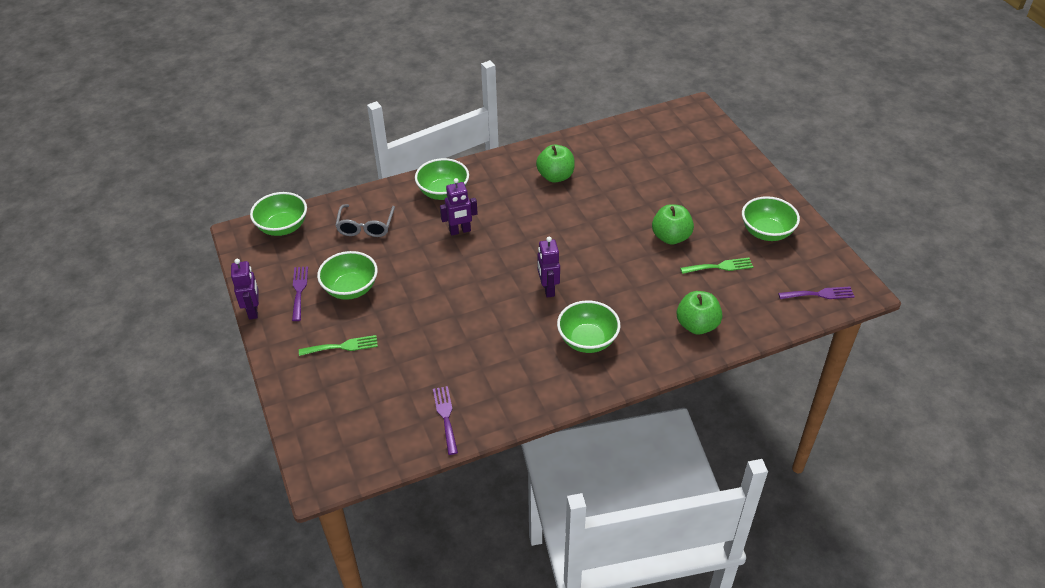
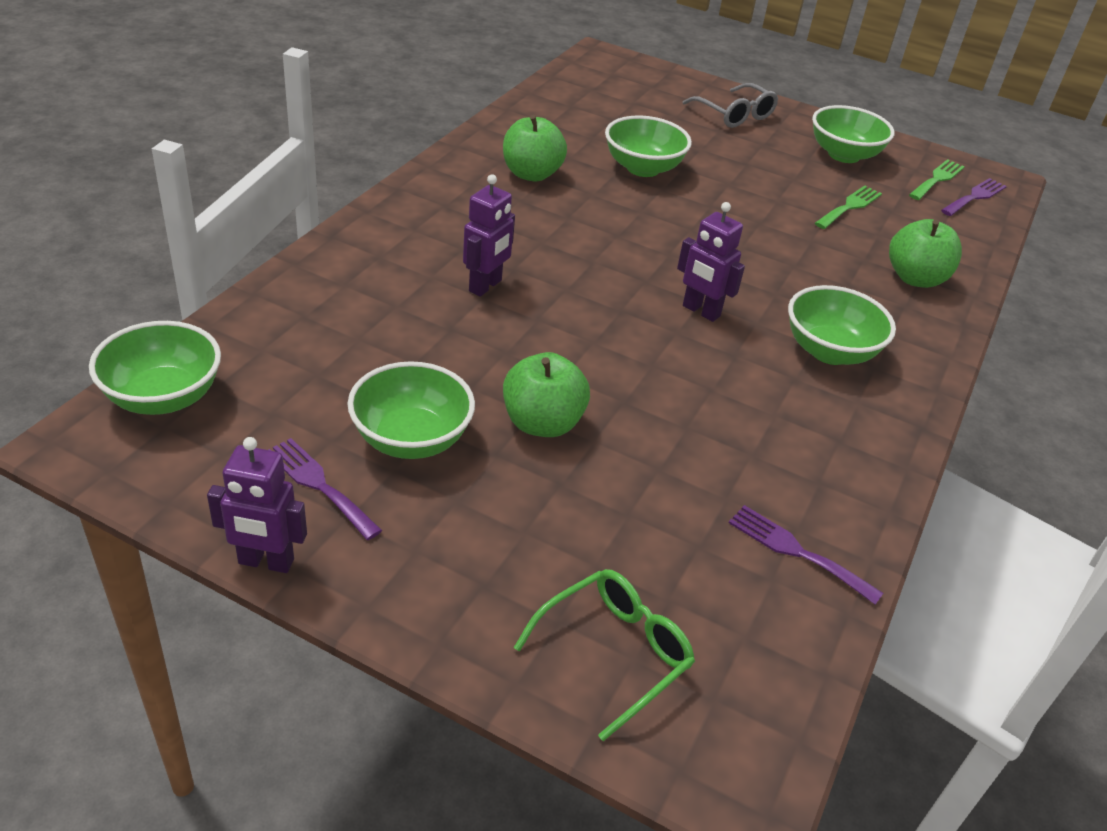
camera: 45 degrees left, 5 degrees down
(253, 311) = (266, 562): purple robot -> purple robot turned 150 degrees clockwise
(329, 410) = (614, 653): none -> green glasses
(342, 346) = (508, 535): green fork -> green fork (937, 179)
(365, 226) = (324, 337): grey glasses -> grey glasses (734, 115)
(443, 192) = (395, 245): green bowl -> green bowl (643, 168)
(671, 237) = (758, 195): green apple -> green apple (542, 423)

